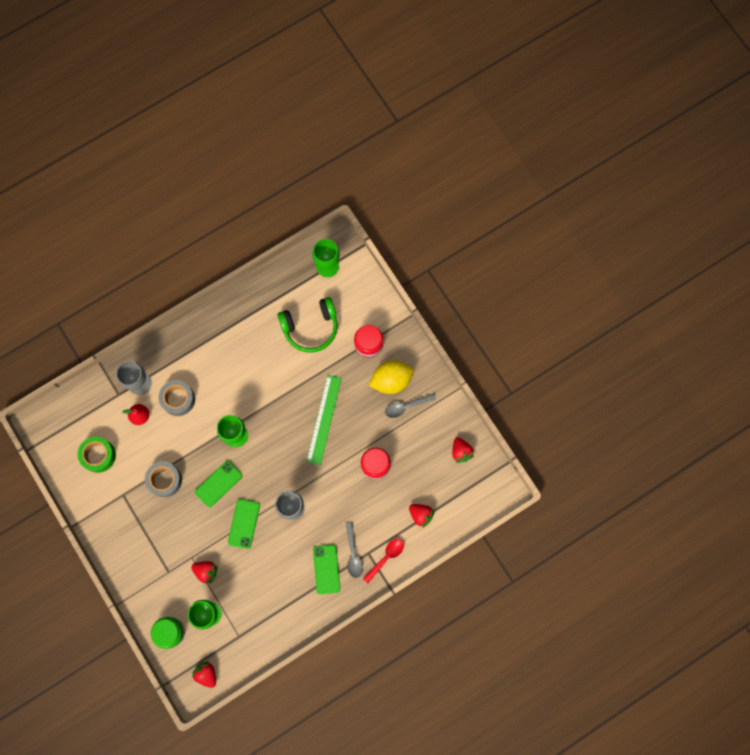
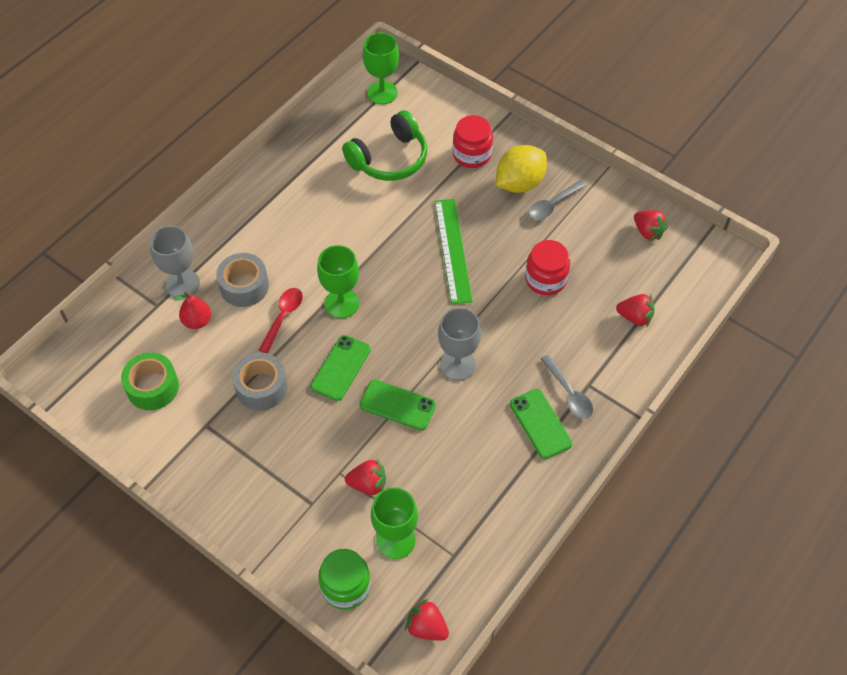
camera: 20 degrees left, 20 degrees down
(244, 523) = (397, 405): green phone -> green phone turned 60 degrees counterclockwise
(386, 557) = (615, 382): red spoon -> red spoon (283, 317)

